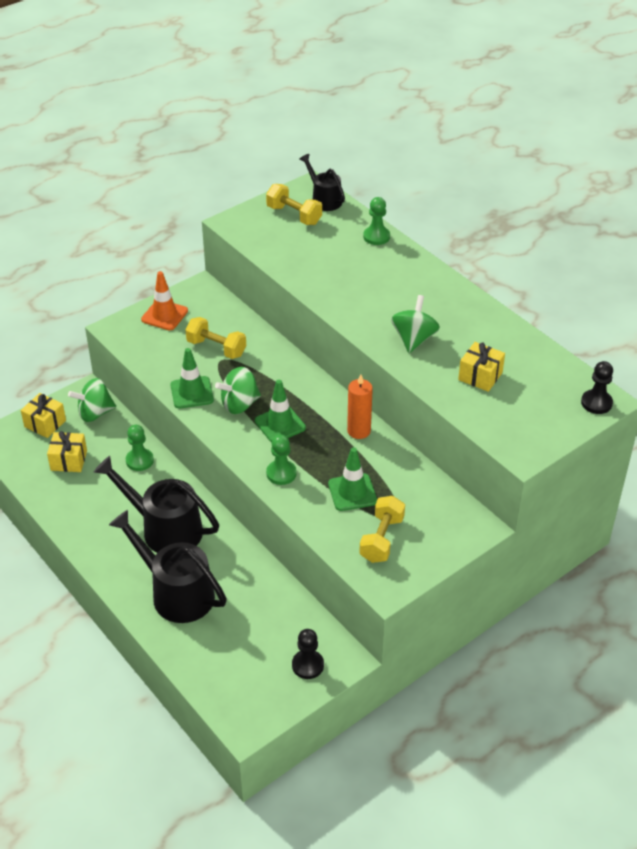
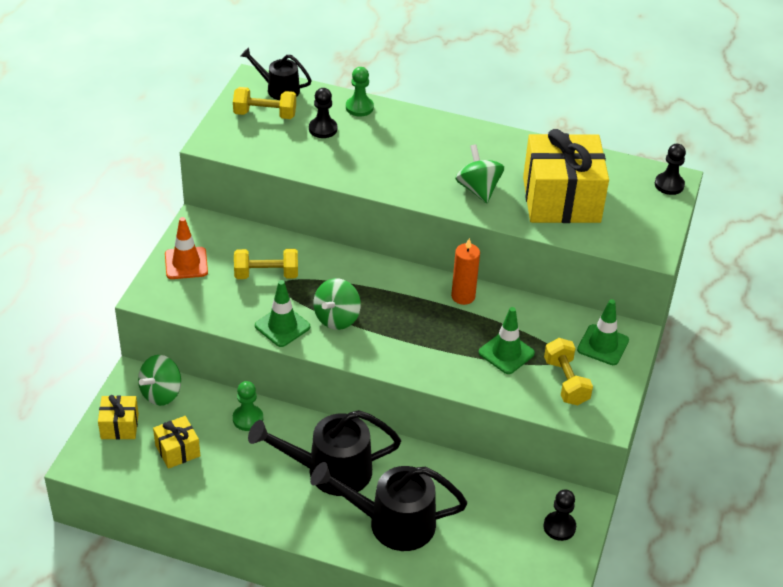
camera: 35 degrees left, 0 degrees up
(280, 424) = (390, 320): green traffic cone -> green traffic cone (603, 345)
(281, 473) = (431, 364): green pawn -> none
(329, 243) = (323, 129): none -> black pawn
(480, 376) = (561, 200): yellow gift -> yellow gift, size x2.13

